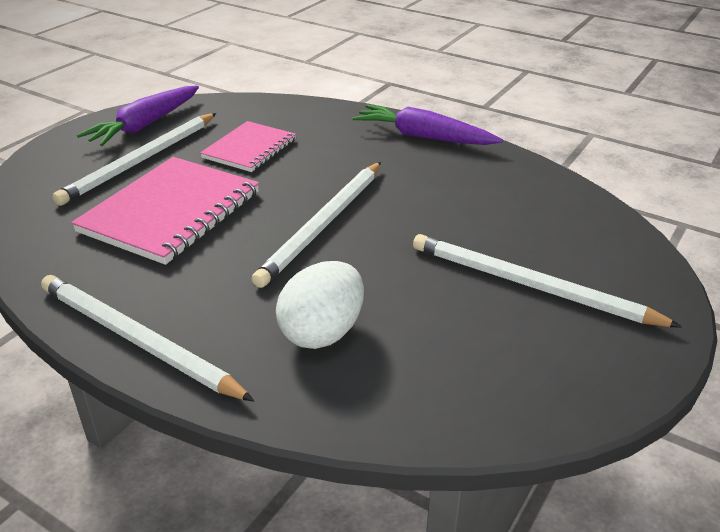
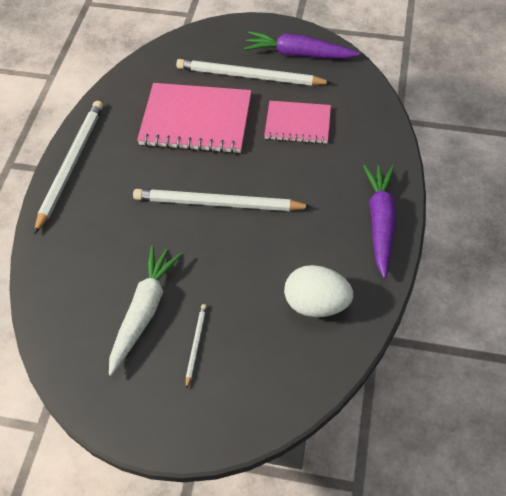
camera: 70 degrees right, 20 degrees up
(322, 332) = (105, 244): white egg -> white egg (316, 304)
(460, 318) = (144, 311): none -> white carrot
(530, 285) = (196, 344): white pencil -> white pencil, size x0.46

